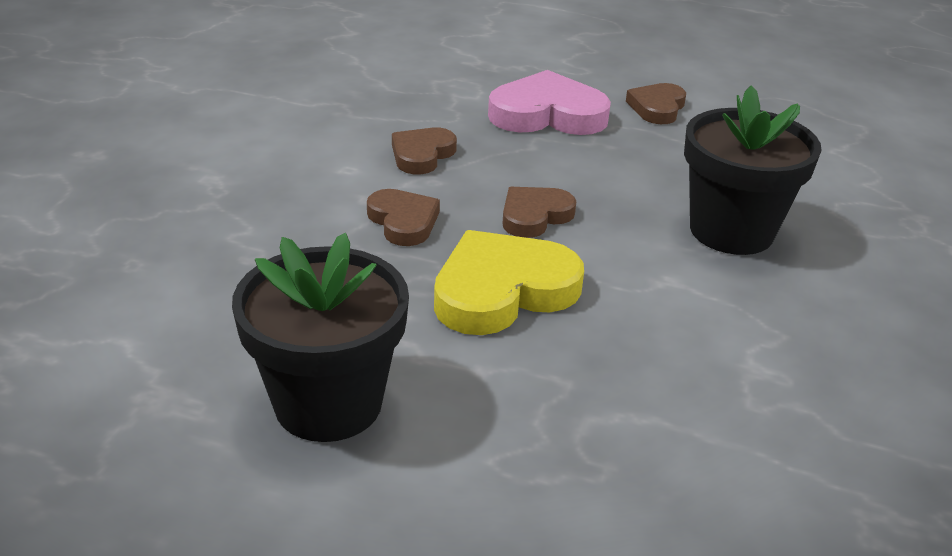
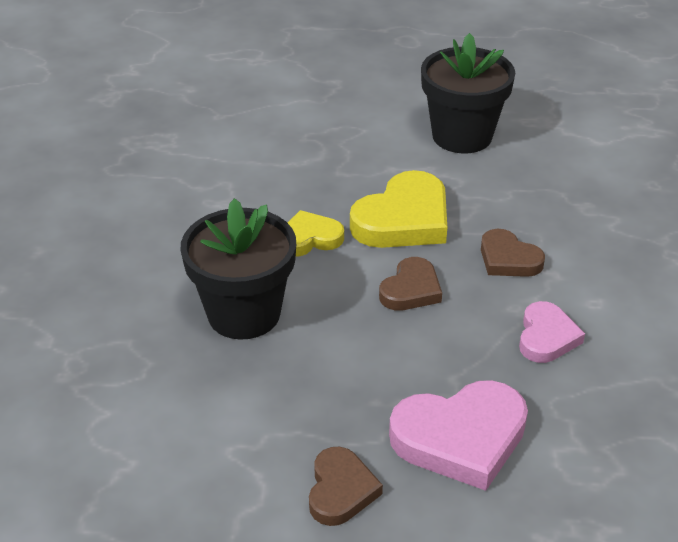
camera: 165 degrees right, 5 degrees up
(422, 155) = (546, 337): brown heart -> pink heart
(639, 293) = (309, 238): none -> yellow heart

